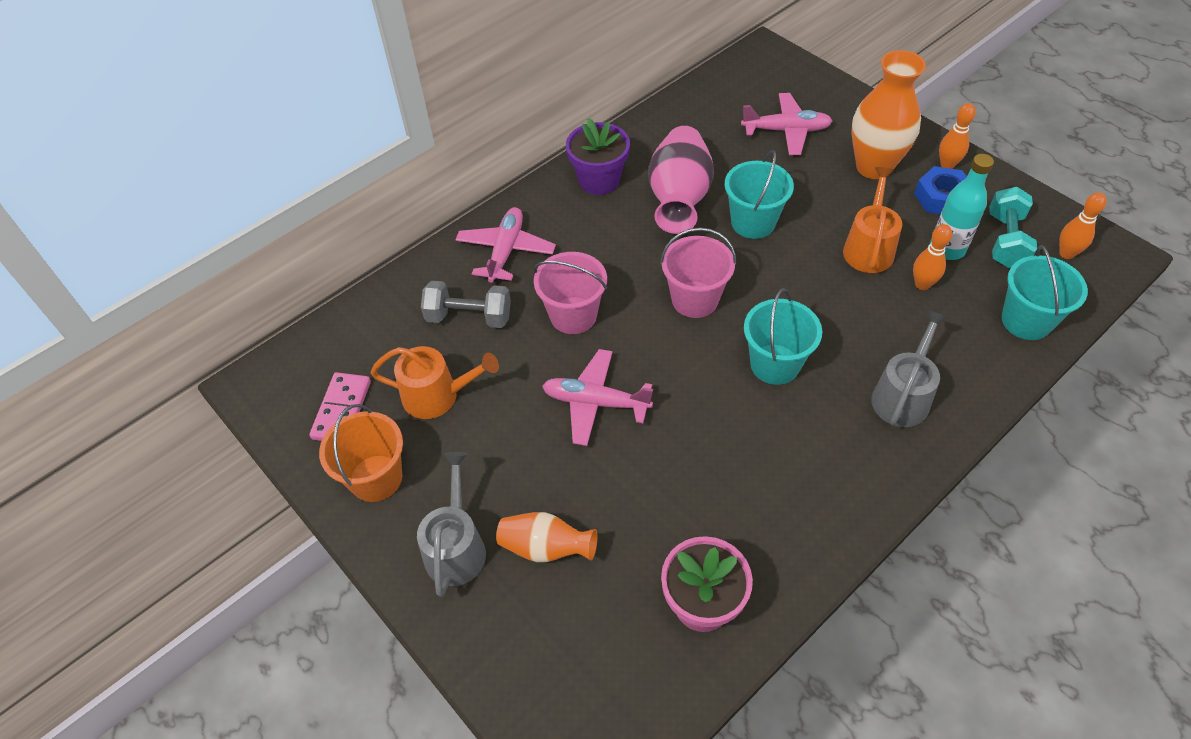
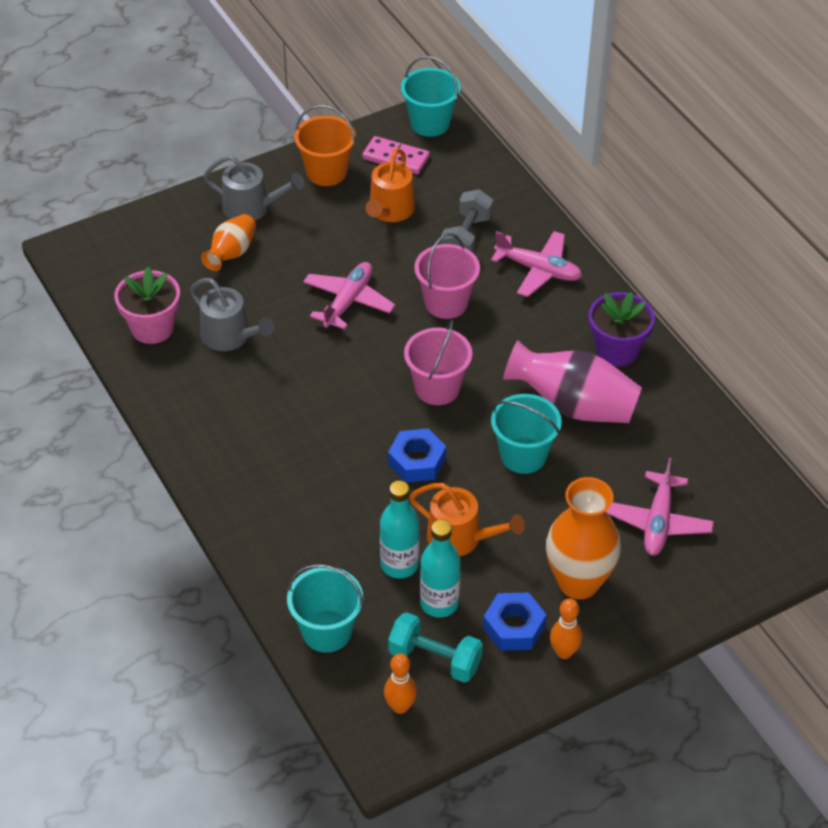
camera: 100 degrees right, 5 degrees down
(775, 364) = (345, 425): turquoise bucket -> turquoise bucket (430, 123)
(795, 296) = (417, 461): none -> blue nut
(902, 396) = (278, 503): grey watering can -> grey watering can (230, 336)
(922, 284) = (399, 564): orange bowling pin -> turquoise bottle

